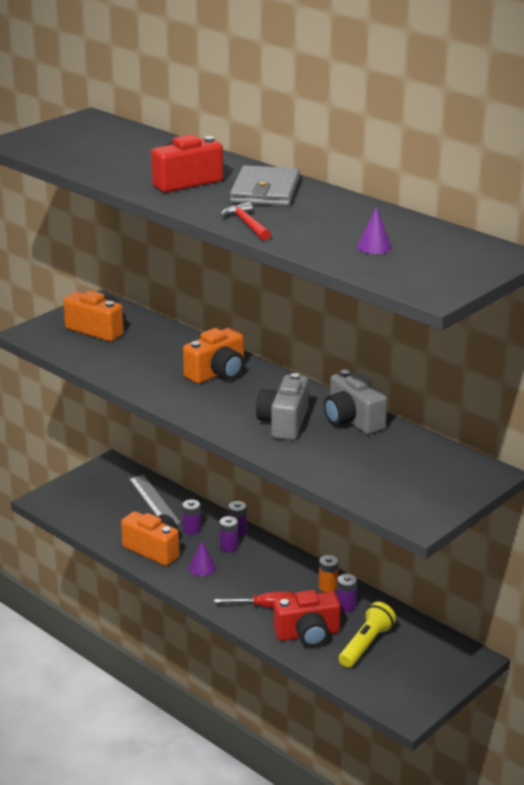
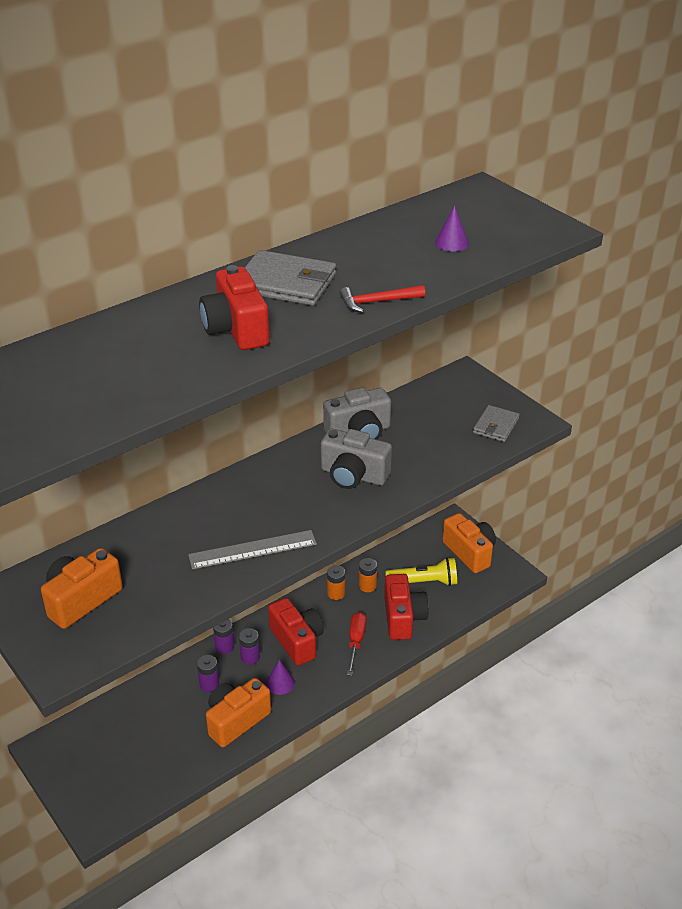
camera: 80 degrees left, 10 degrees up
(154, 501) = (140, 712): grey ruler -> grey ruler (252, 549)
(217, 373) = (234, 509): orange camera -> orange camera (470, 552)
(256, 571) = (297, 641): none -> red camera
(346, 606) = (367, 586): purple battery -> orange battery
(366, 644) = (424, 582): yellow flashlight -> yellow flashlight turned 135 degrees clockwise
(400, 496) = (495, 426): none -> grey wallet

